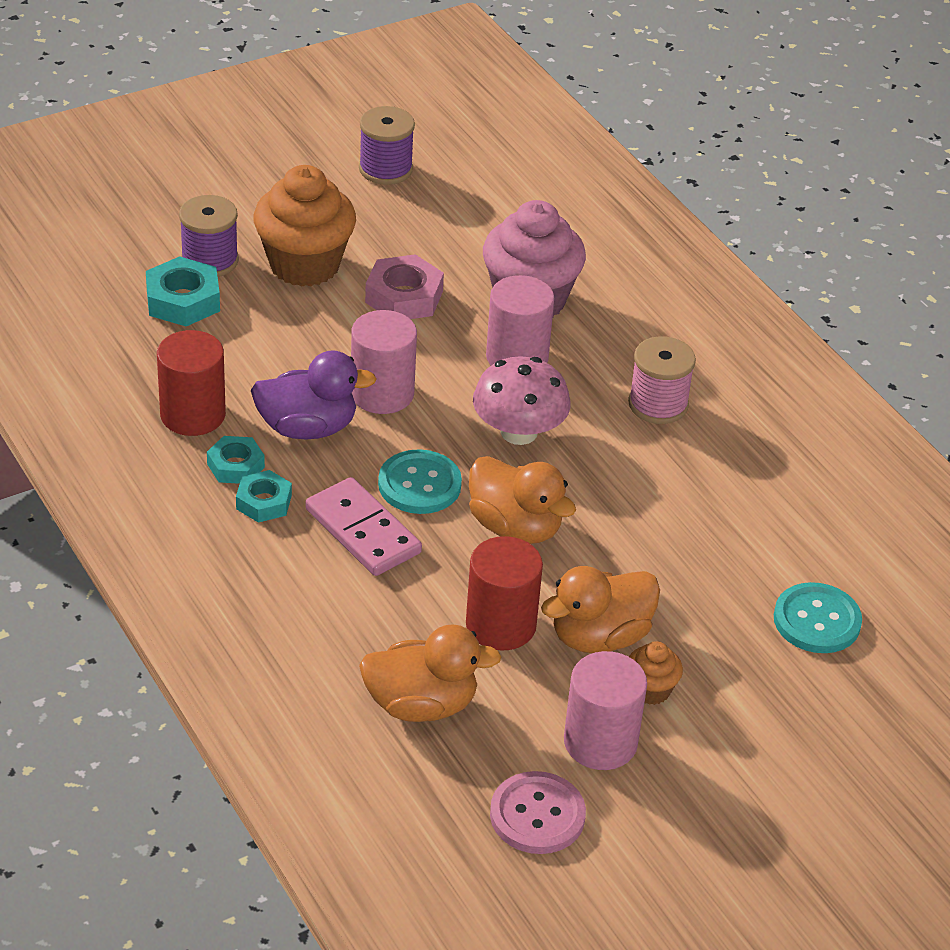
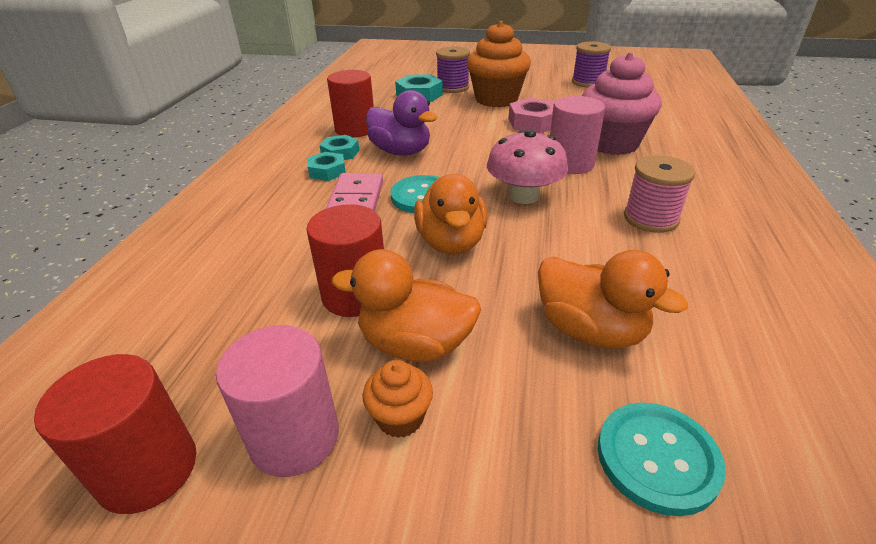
camera: 45 degrees right, 5 degrees down
(382, 393) = (463, 152): pink cylinder -> none
(421, 704) = (225, 316): orange duck -> orange duck (590, 330)
(537, 815) = (148, 469): pink button -> red cylinder

